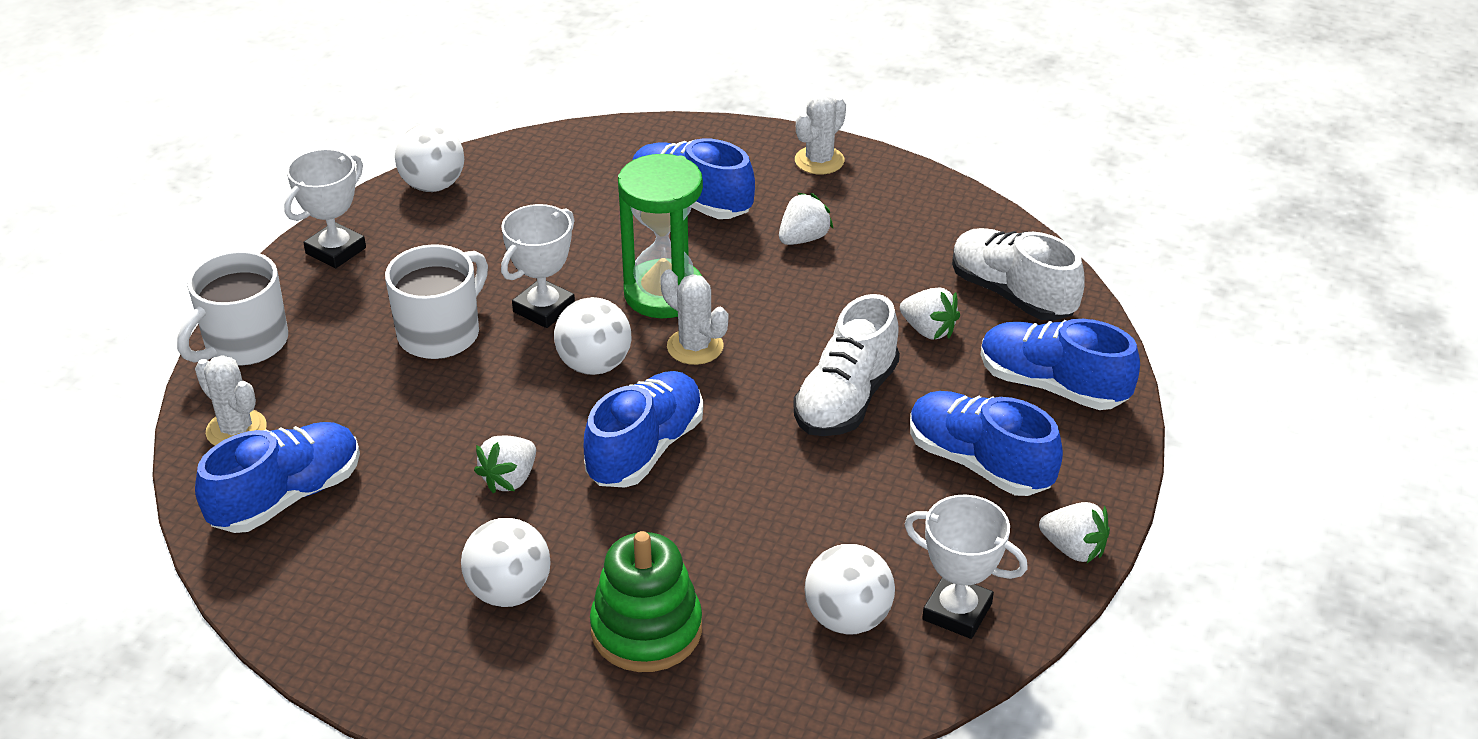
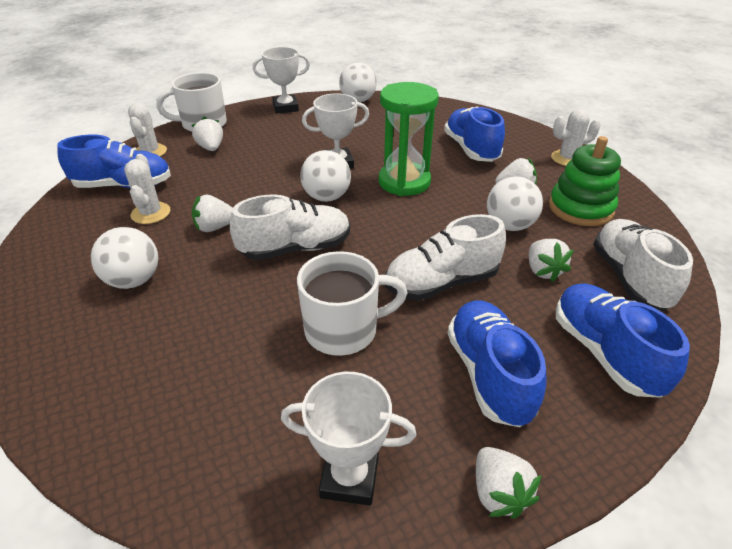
camera: 40 degrees right, 0 degrees up
(324, 375) = (211, 148): none -> white strawberry
(441, 333) = (279, 153): white mug -> white mug (343, 330)
(645, 449) = (295, 248): blue shoe -> white shoe
(646, 630) = (159, 346): green stacking toy -> green stacking toy (580, 208)
(695, 347) = (388, 213): white cactus -> white cactus (150, 213)
(847, 618) = (272, 424): white ball -> white ball (509, 225)
(957, 612) = (349, 477): white trophy -> white trophy turned 60 degrees counterclockwise

